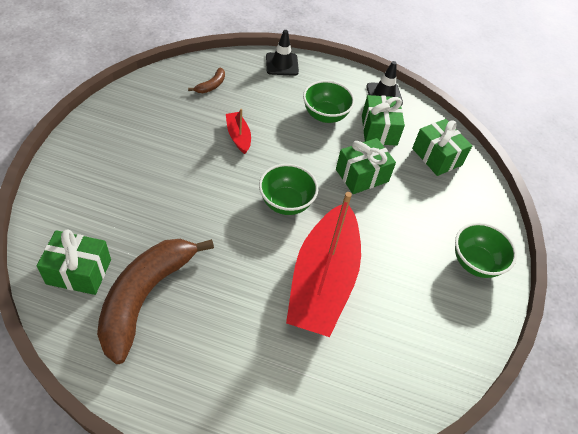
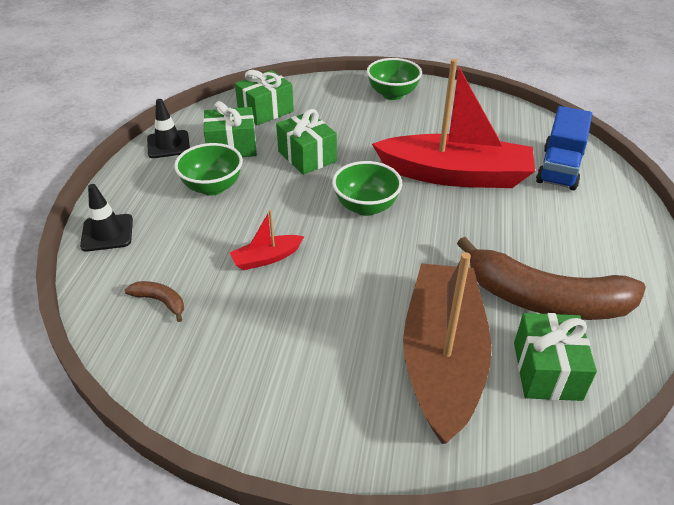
camera: 90 degrees left, 10 degrees down
(114, 213) = (442, 359): none -> brown boat
(325, 385) = (559, 168): none -> blue truck

